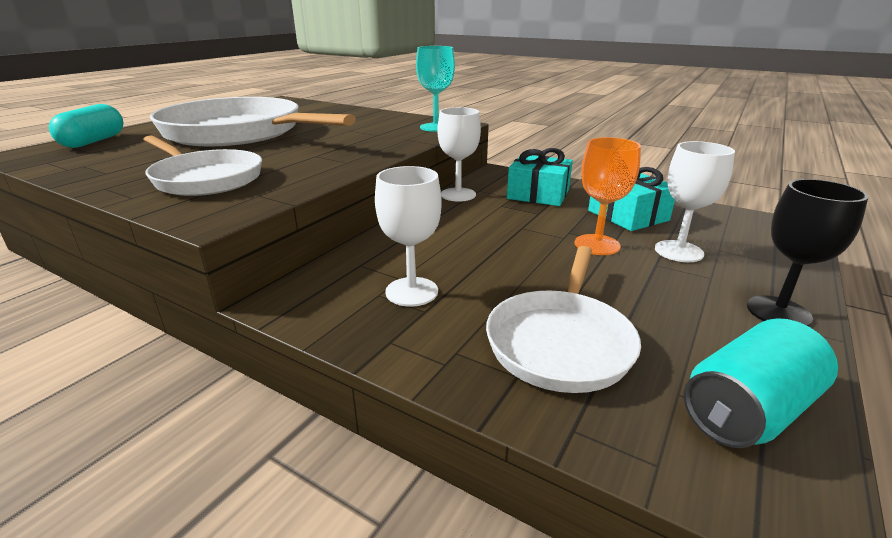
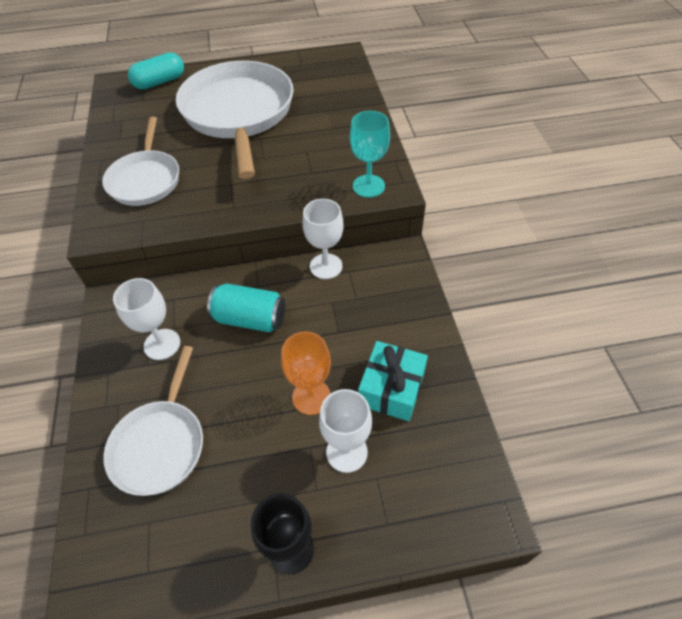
camera: 50 degrees right, 25 degrees up
(538, 194) = (378, 309): turquoise gift -> none
(560, 342) = (160, 444): white pan -> white pan turned 60 degrees counterclockwise
(747, 410) = (154, 561): turquoise can -> turquoise can (250, 319)

